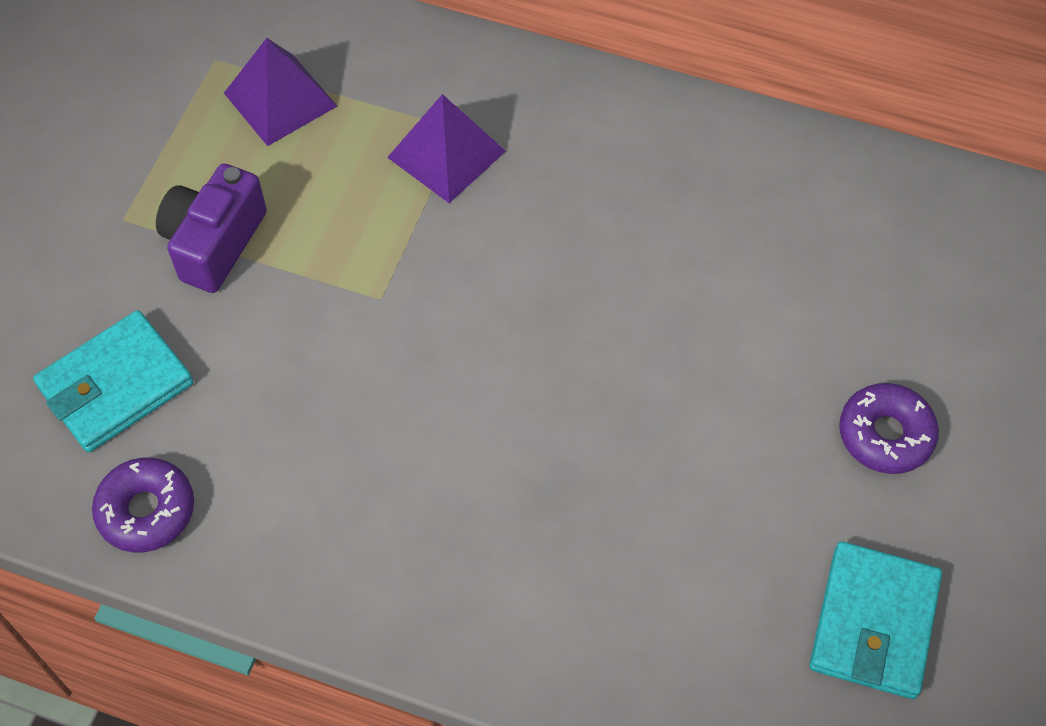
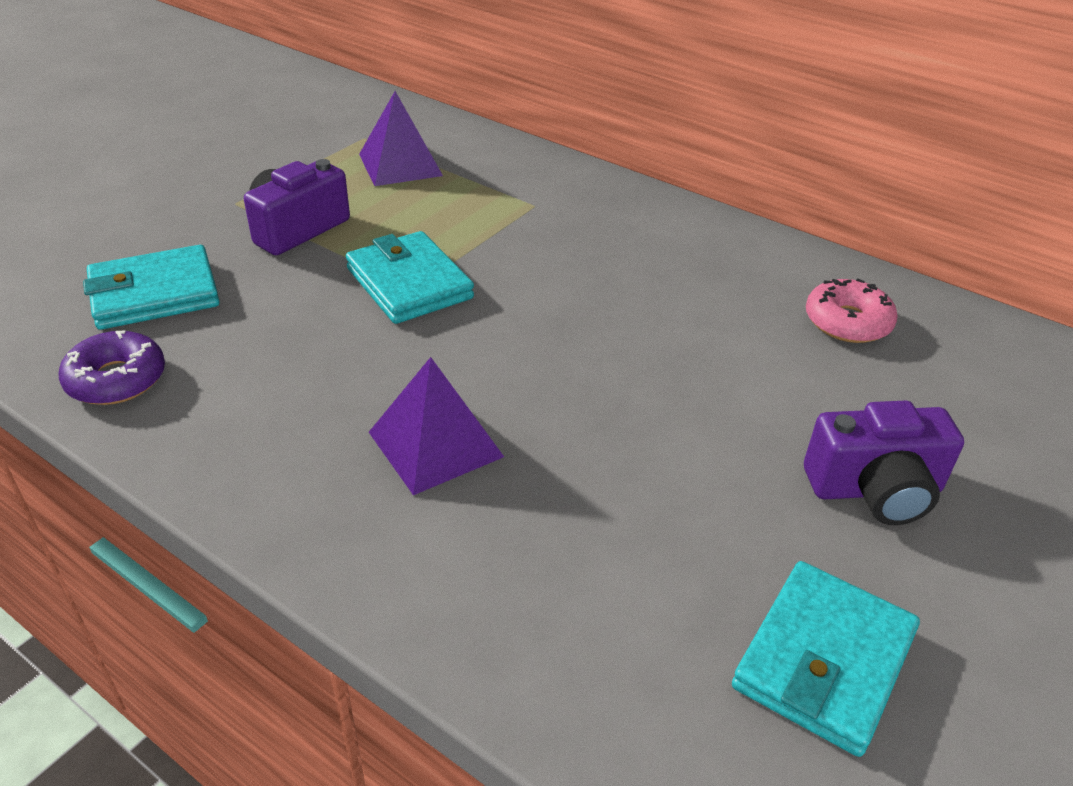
camera: 15 degrees right, 20 degrees down
(374, 293) = (409, 283): none -> turquoise wallet
(446, 154) = (517, 216): purple pyramid -> purple pyramid (436, 444)
(826, 224) = (847, 322): none -> pink donut
(885, 435) = (875, 489): purple donut -> purple camera

